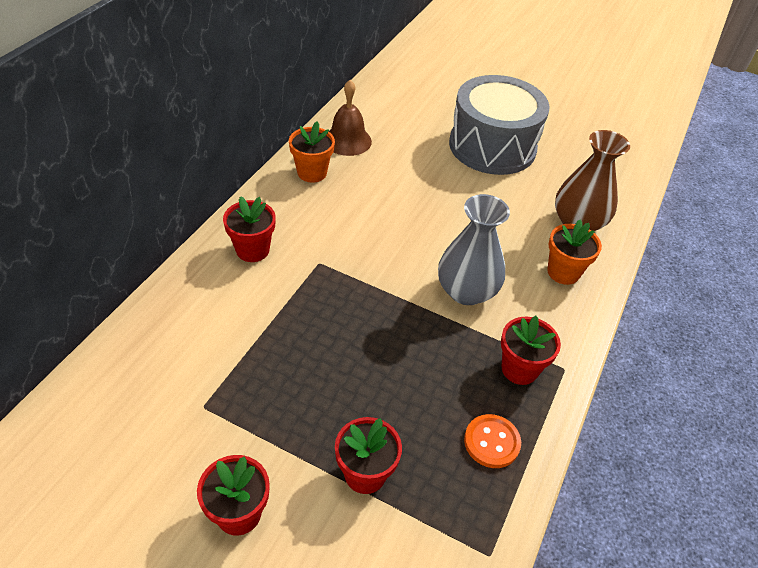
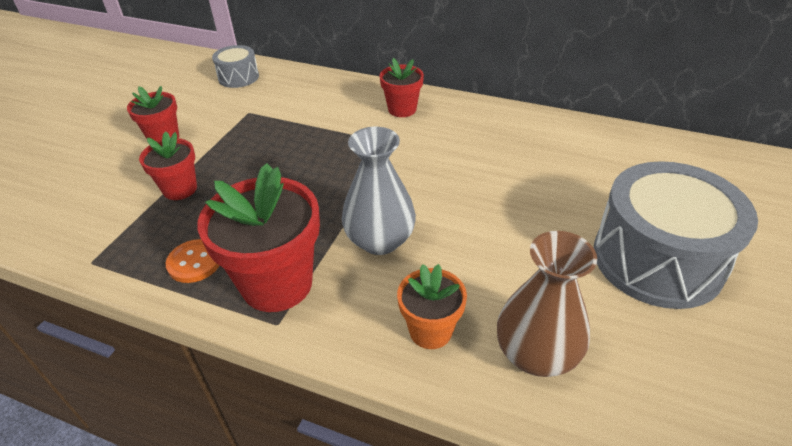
camera: 90 degrees right, 5 degrees down
(89, 425) = (238, 77): none -> grey drum
(312, 173) = (517, 126): orange flower pot -> none
(347, 140) = (583, 141): brown bell -> none
(519, 369) = (277, 284): red flower pot -> red flower pot, size x1.78

